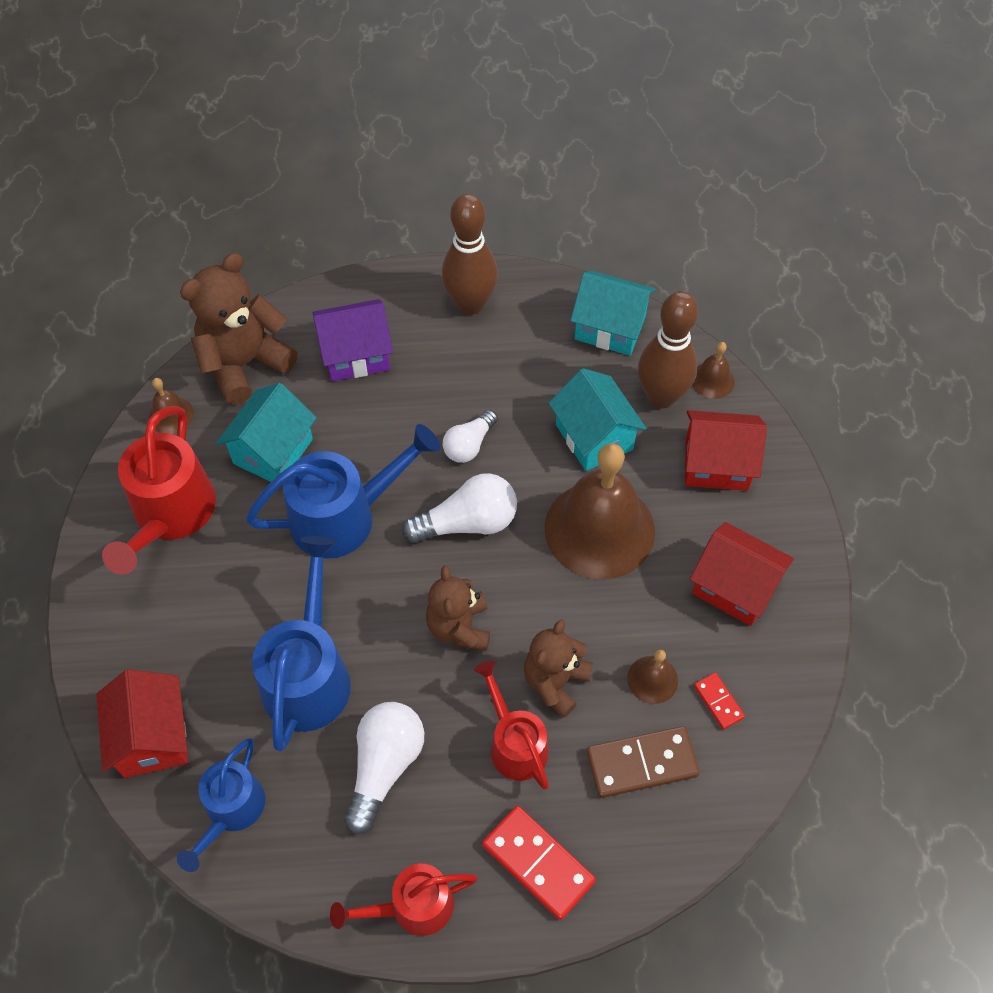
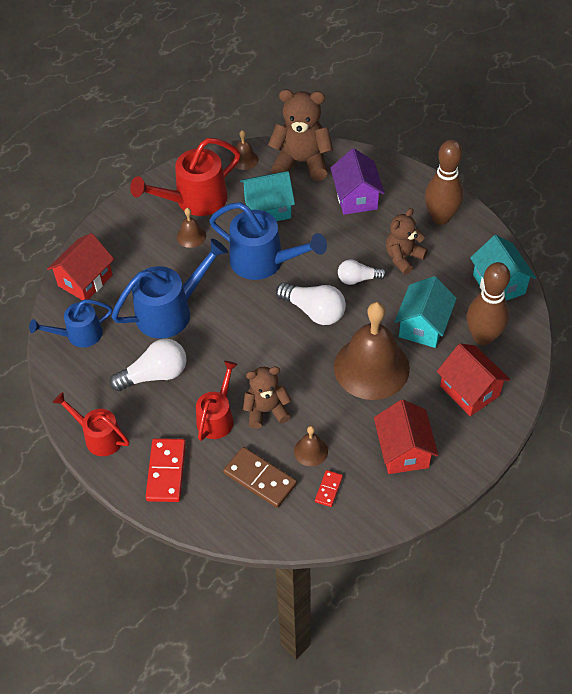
camera: 50 degrees right, 5 degrees down
(356, 355) = (356, 197): purple house -> purple house turned 45 degrees clockwise
(459, 627) = (254, 350): brown teddy bear -> brown teddy bear (403, 257)
(712, 380) = (521, 352): brown bell -> brown bell (191, 236)

